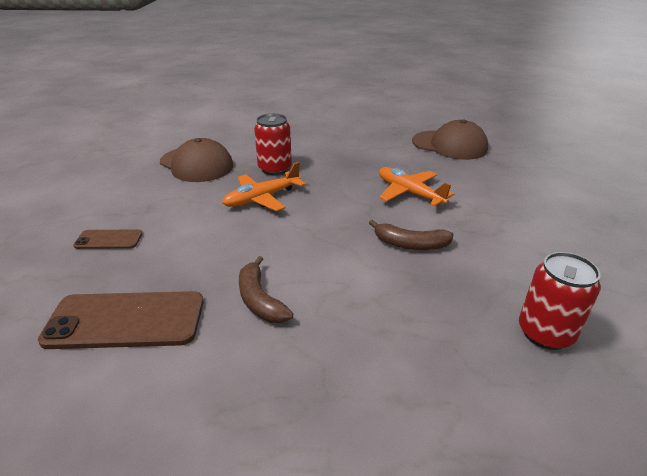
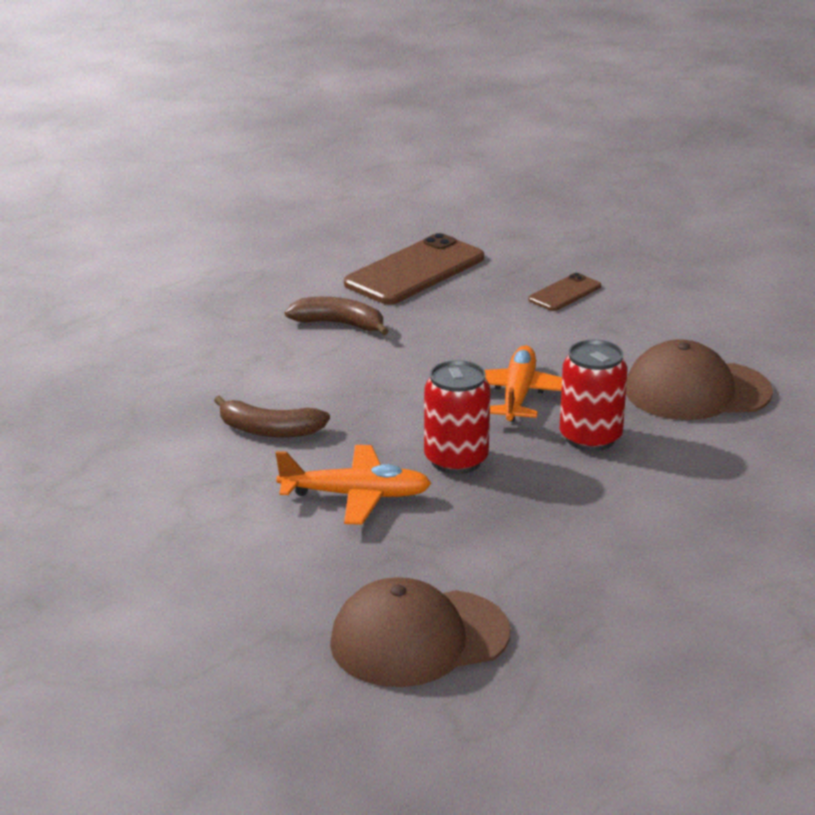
camera: 135 degrees right, 5 degrees down
(410, 244) = (269, 430): brown banana -> brown banana turned 135 degrees counterclockwise
(545, 333) = (63, 415): red can -> red can (456, 460)

